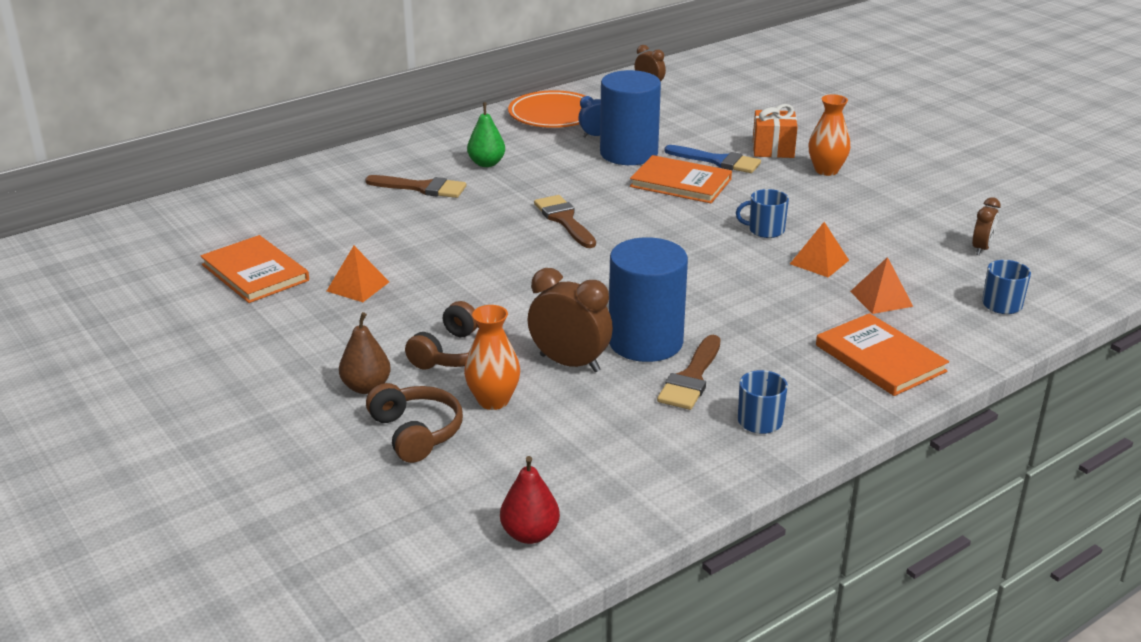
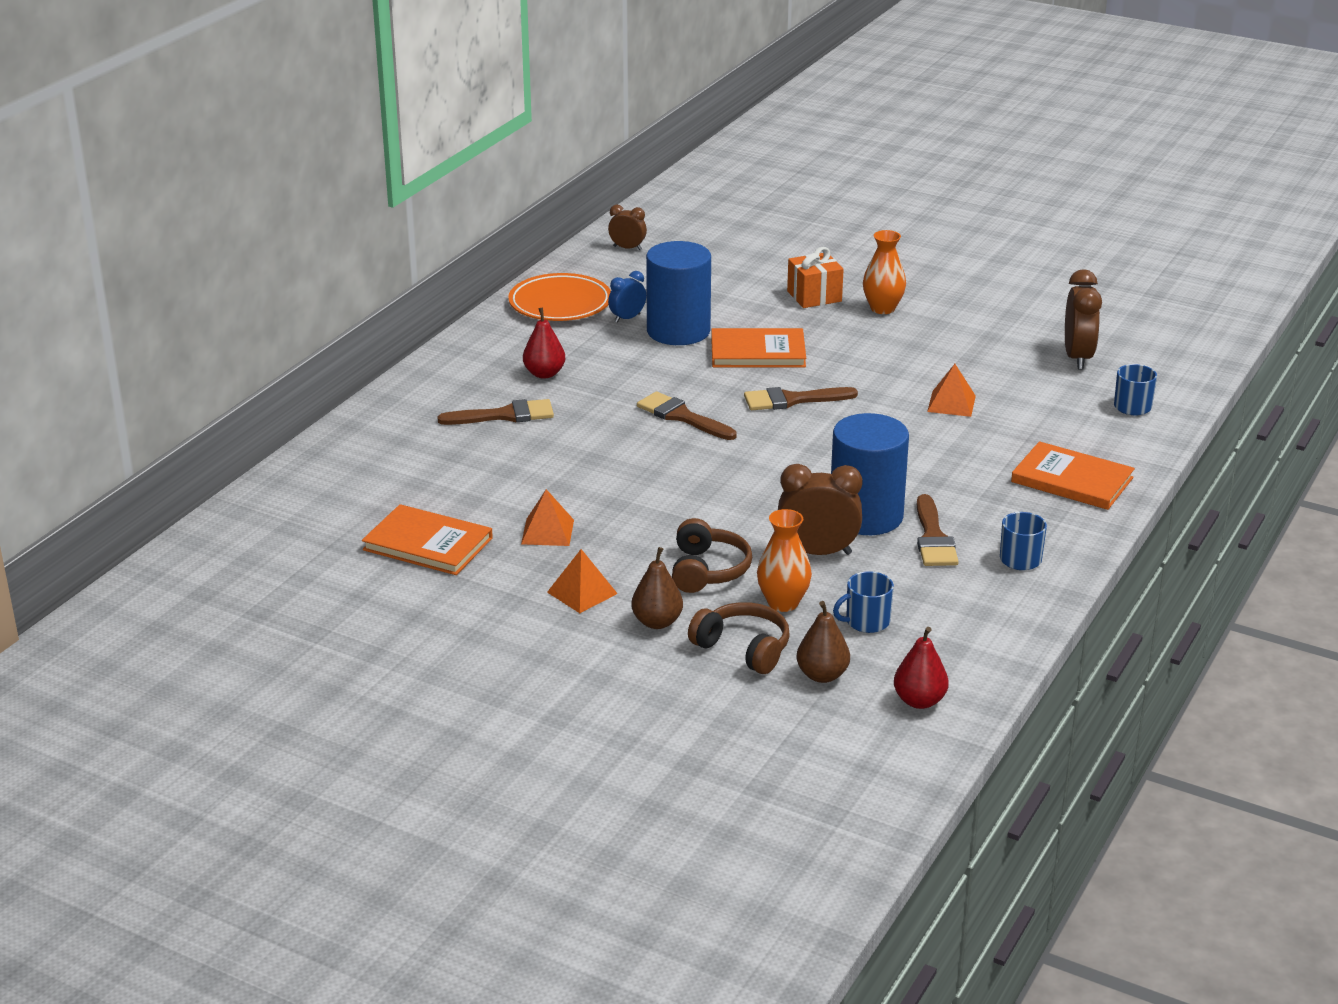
camera: 25 degrees left, 0 degrees up
(462, 479) = (822, 675): none -> brown pear
(486, 163) = (544, 374): green pear -> red pear
(673, 227) = (792, 400): none -> brown brush
(718, 161) = (772, 320): blue brush -> none
(765, 230) = (878, 383): blue mug -> blue mug (866, 622)
(881, 298) = (1031, 425): orange pyramid -> orange pyramid (582, 593)
(981, 248) = (1078, 357): brown clock -> brown clock, size x1.72

